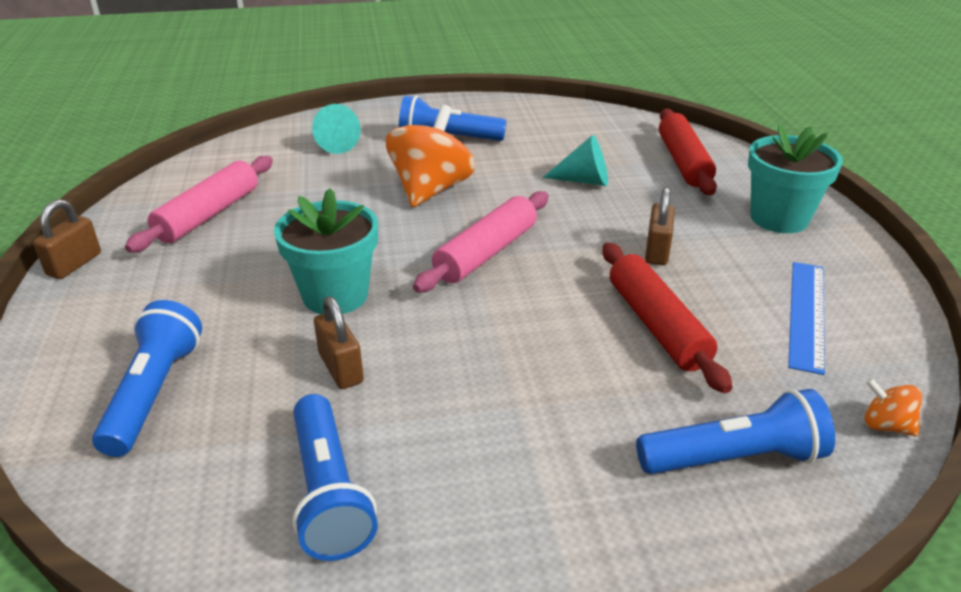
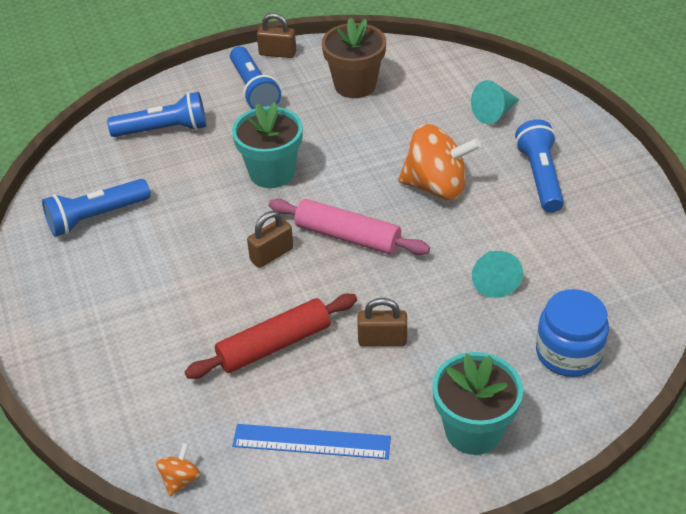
camera: 80 degrees right, 10 degrees up
(208, 215) = (355, 85): pink rolling pin -> brown flower pot
(341, 368) = (197, 195): brown padlock -> brown padlock (271, 254)
(683, 162) = (568, 353): red rolling pin -> blue jar
(734, 458) = (138, 390): blue flashlight -> blue flashlight (253, 90)

